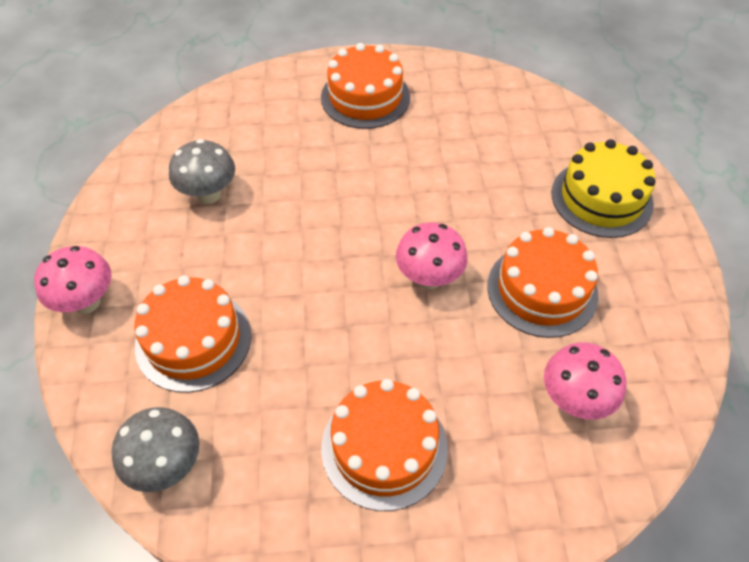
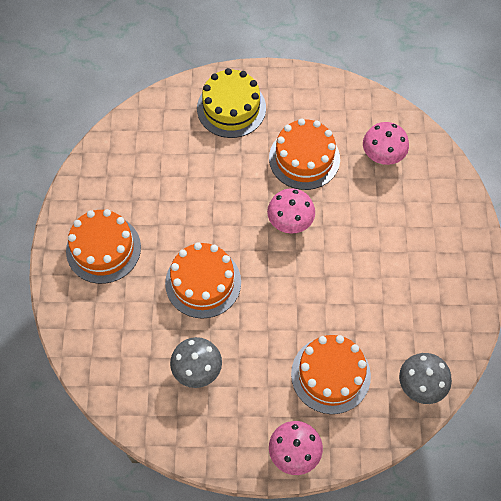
camera: 85 degrees left, 10 degrees up
(384, 447) = (410, 261): orange cake -> orange cake (203, 282)

